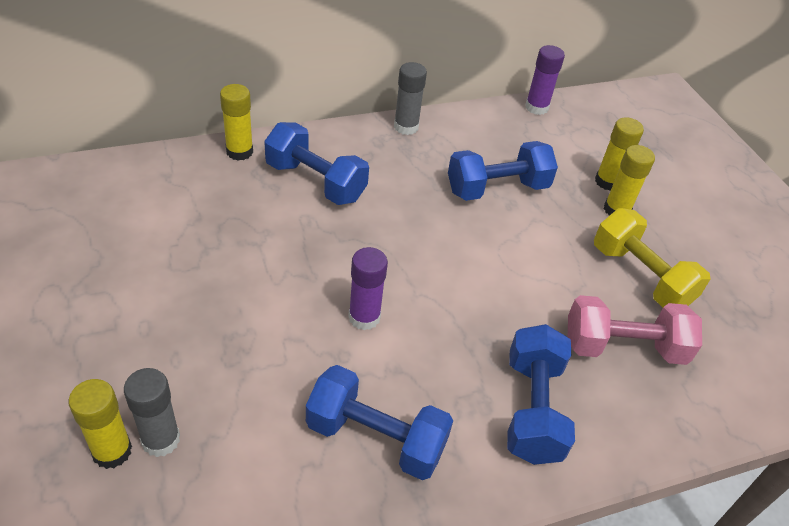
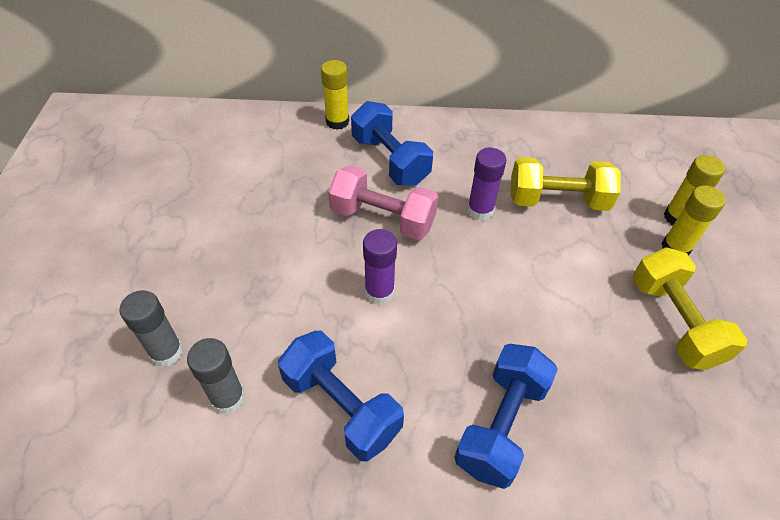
camera: 25 degrees right, 5 degrees up
(112, 451) = (126, 350): yellow glue stick -> none
(406, 127) = (493, 126): grey glue stick -> grey glue stick (228, 398)
(497, 189) = (557, 201): blue dumbbell -> yellow dumbbell
(536, 107) = (631, 130): purple glue stick -> purple glue stick (480, 210)
(623, 347) = (624, 390): pink dumbbell -> pink dumbbell (382, 218)

